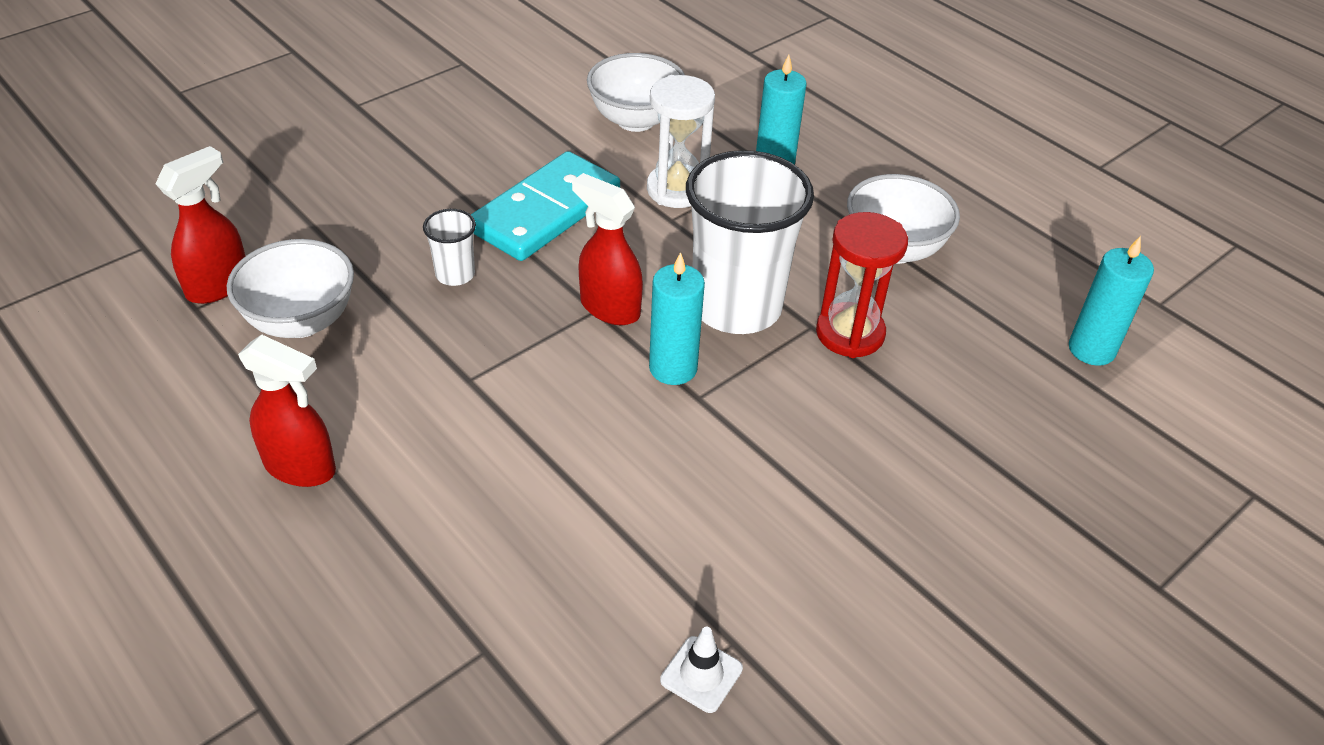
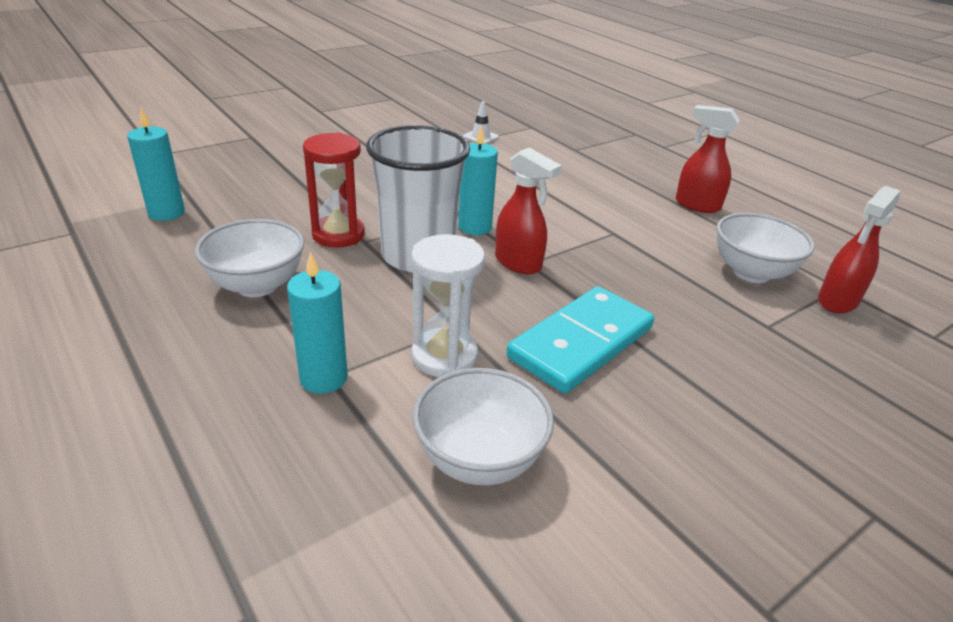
camera: 175 degrees left, 10 degrees down
(455, 274) = (648, 295): white cup -> none

